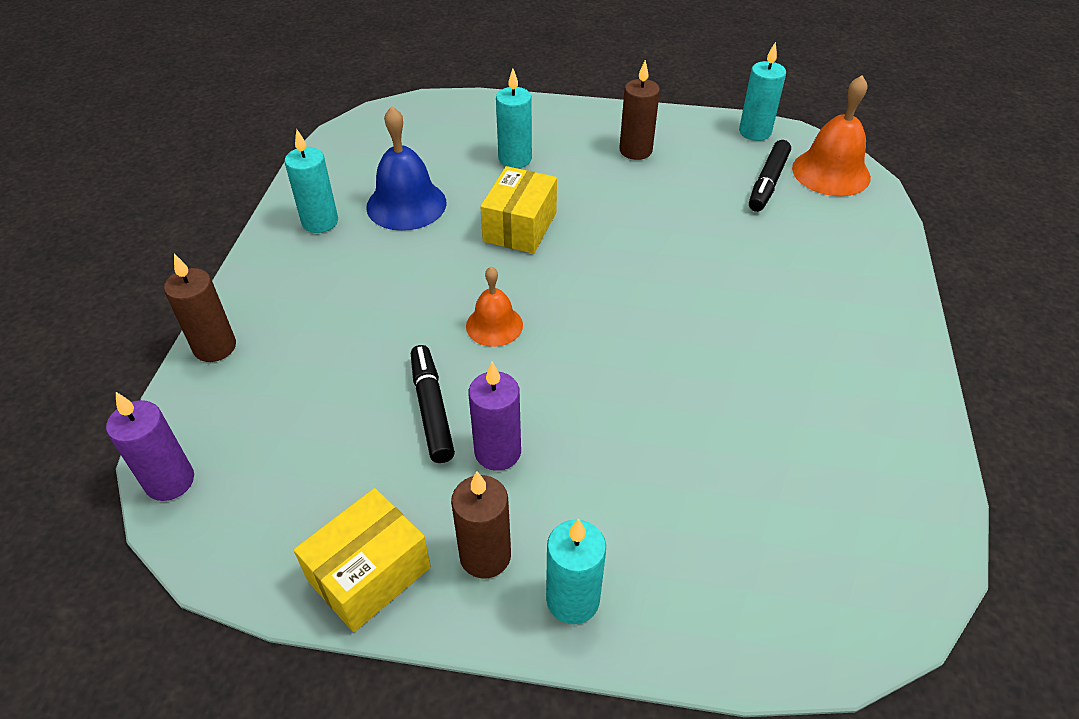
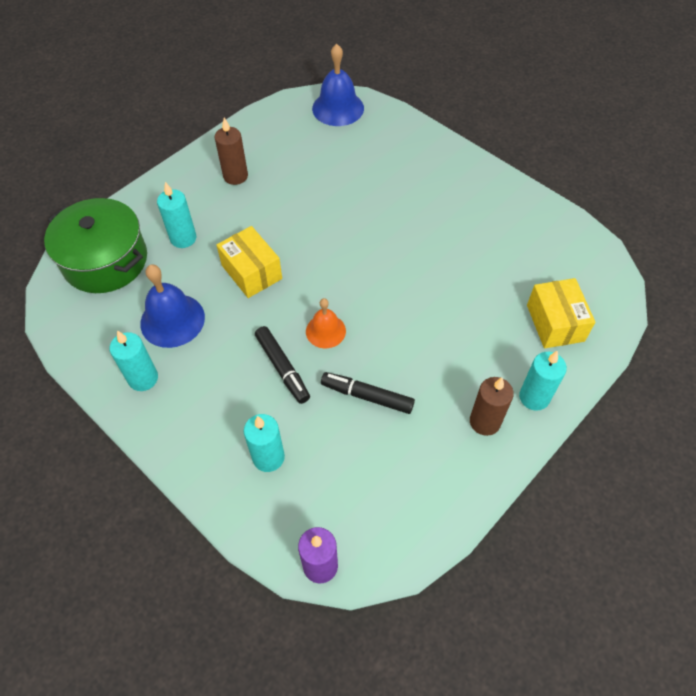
camera: 55 degrees left, 10 degrees up
(215, 347) = (218, 495): brown candle -> none
(369, 573) = (461, 482): yellow box -> yellow box (555, 323)
(438, 127) = (105, 260): none -> green pot
(498, 452) = (421, 380): purple candle -> none
(755, 132) = (273, 114): turquoise candle -> turquoise candle (268, 457)
(768, 183) = (321, 138): black marker -> black marker (282, 368)
(831, 172) = (338, 108): orange bell -> blue bell

